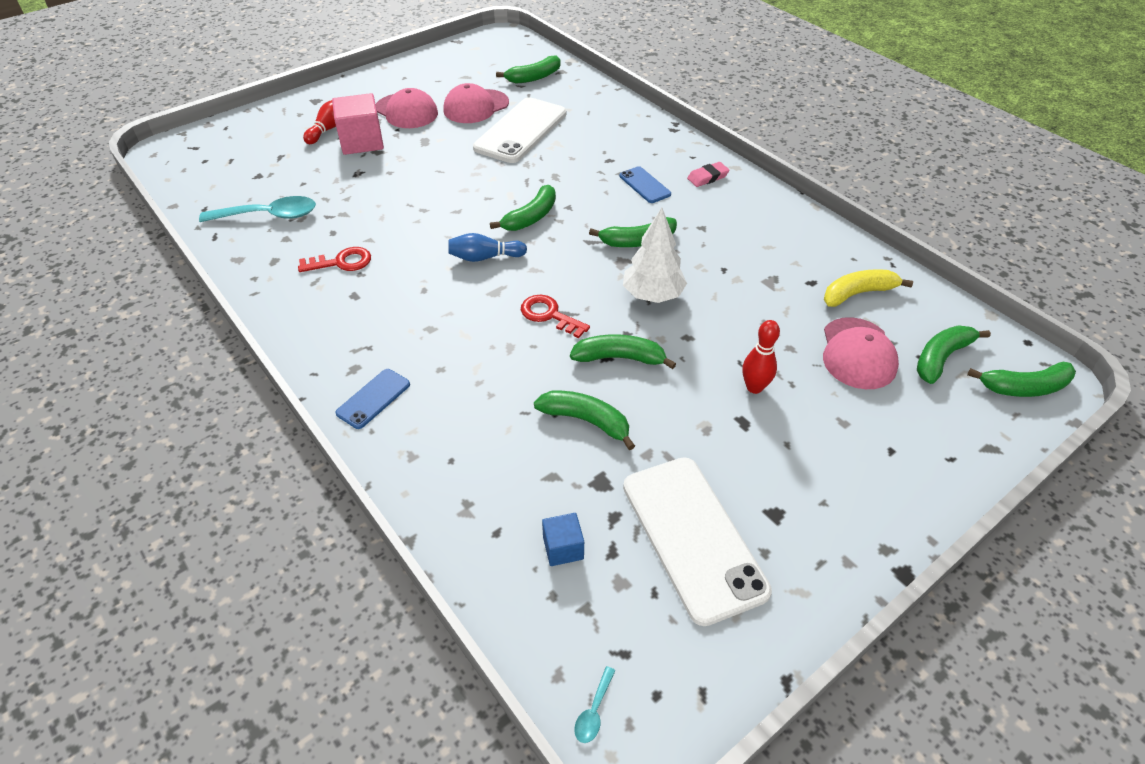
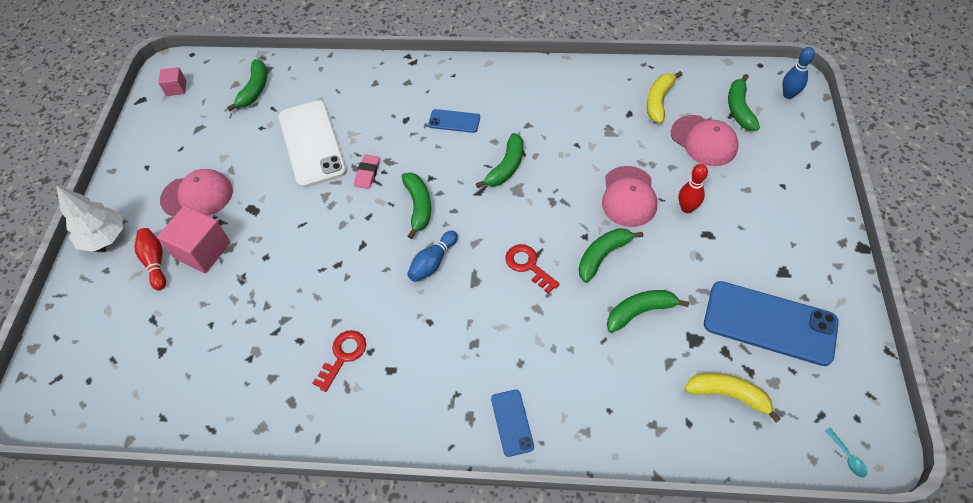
camera: 45 degrees left, 10 degrees up
(269, 215) = (227, 373): turquoise spoon -> none
(476, 107) = (247, 149): pink cap -> pink cap (628, 196)
(487, 47) = (176, 88): none -> pink cube
(549, 315) = (528, 265): red key -> red key turned 60 degrees clockwise
(563, 548) = (728, 394): blue cube -> yellow banana
(652, 295) = (564, 197): white tree -> white tree (104, 238)
(693, 537) = (769, 323): white phone -> blue phone
(707, 177) = (483, 84): pink eraser -> pink eraser (367, 173)
(1024, 387) = (788, 95): green banana -> blue bowling pin

